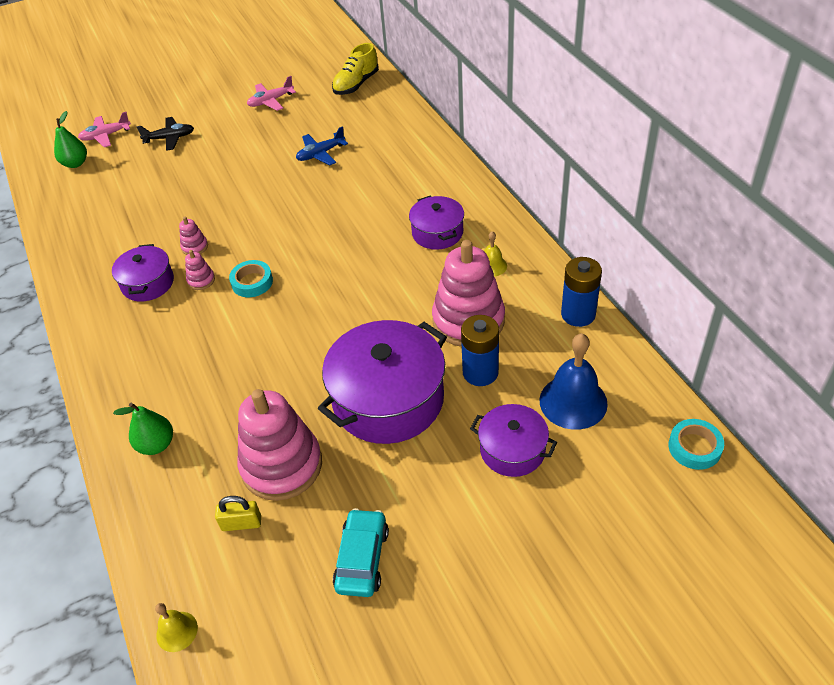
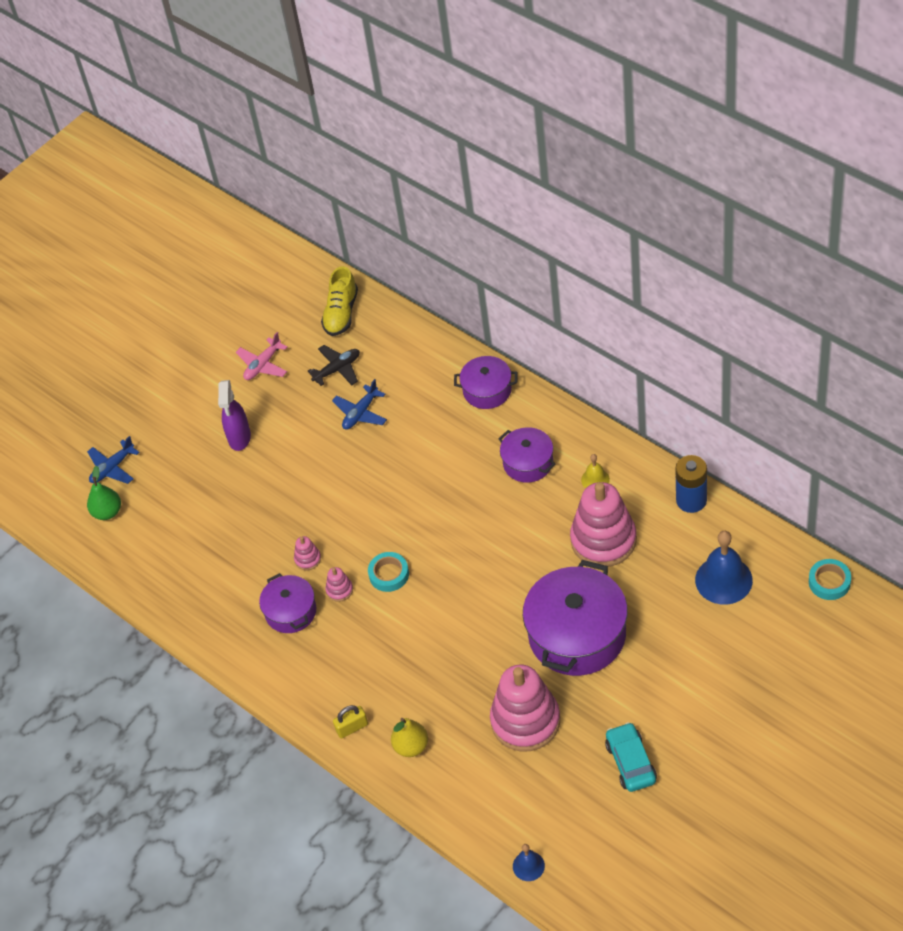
camera: 20 degrees left, 5 degrees up
(105, 136) = (112, 468): pink plane -> blue plane
(156, 445) = (411, 746): green pear -> yellow pear
(170, 138) = (187, 447): black plane -> black plane (337, 369)
(177, 631) = (528, 866): yellow bell -> blue bell
(213, 143) = (239, 438): none -> purple spray bottle
(241, 523) = (524, 775): yellow padlock -> yellow padlock (352, 727)
(480, 372) = (638, 583): blue battery -> none
(512, 450) = (697, 637): purple pot -> purple pot (487, 390)

